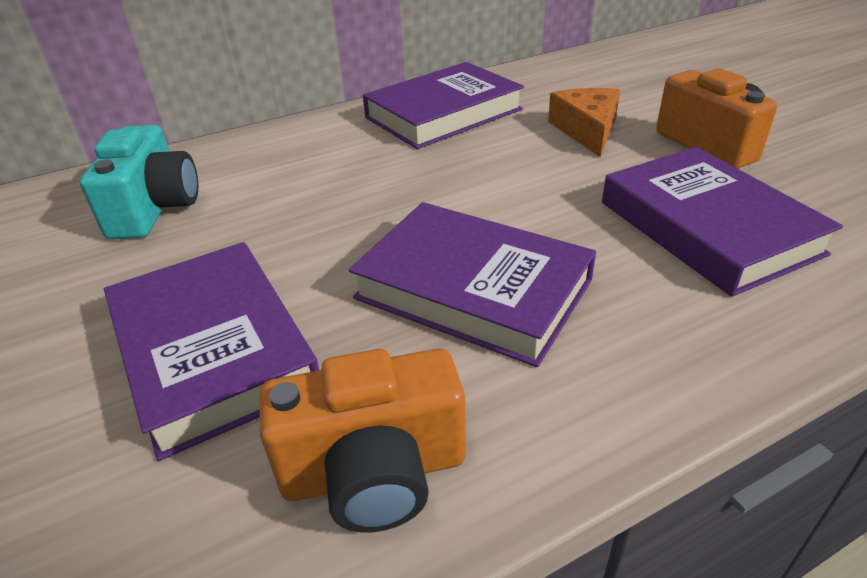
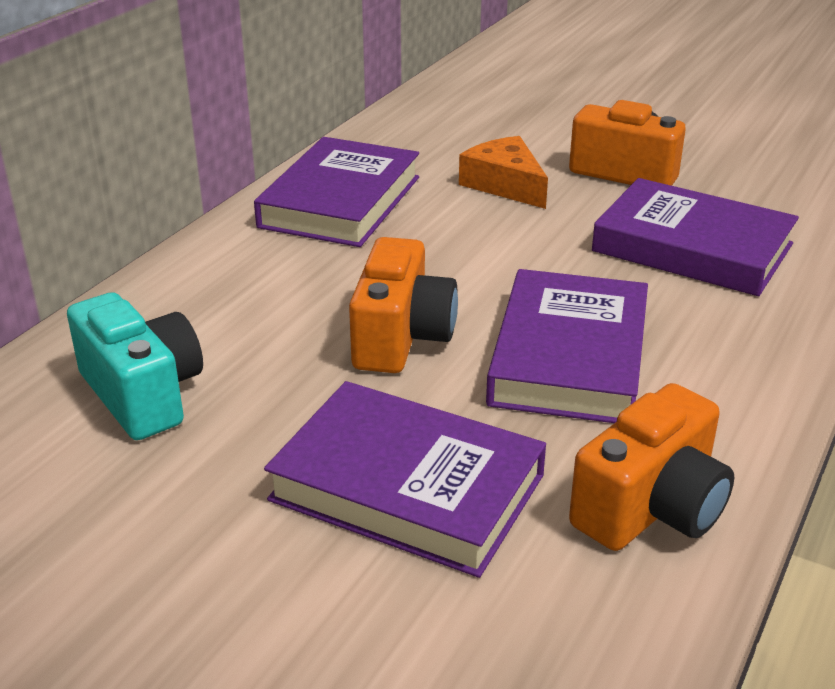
camera: 35 degrees left, 5 degrees down
(361, 225) = (401, 337): none -> orange camera
(473, 289) = (569, 356): purple book -> purple book turned 75 degrees counterclockwise

